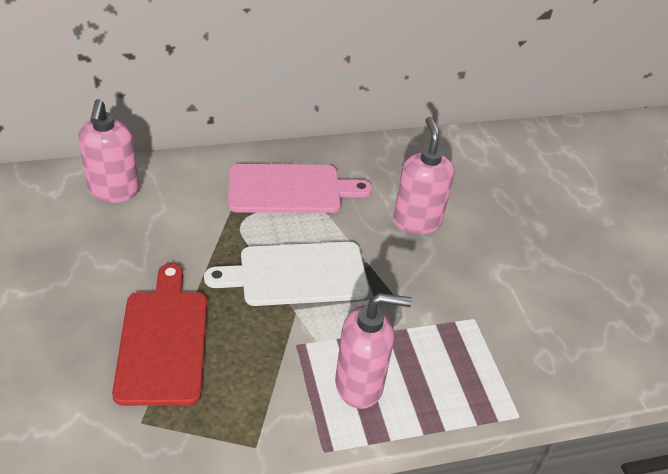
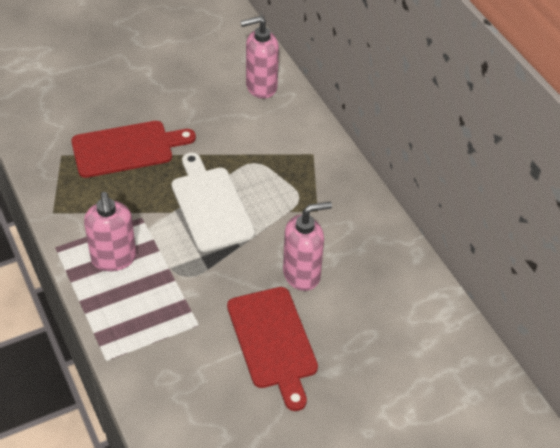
camera: 80 degrees right, 5 degrees up
(290, 189) = (307, 184): pink cutting board -> none
(502, 262) = (273, 342): none -> red cutting board

